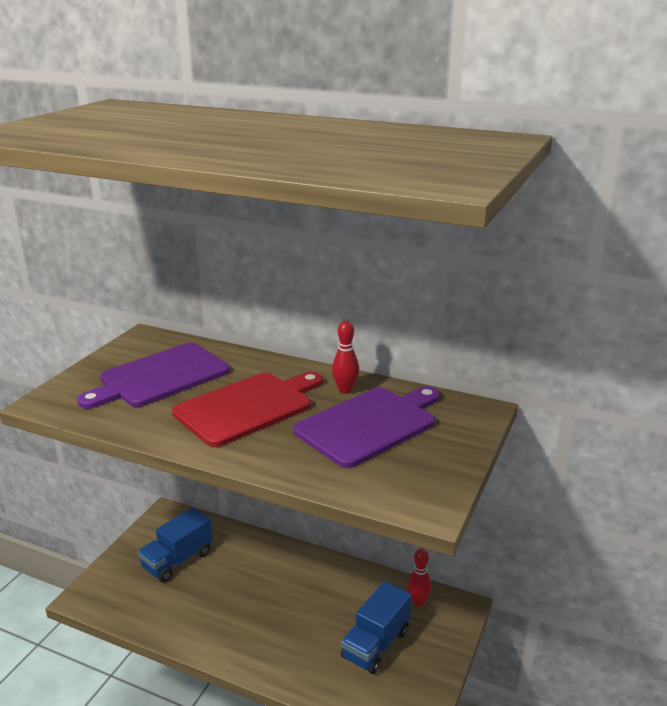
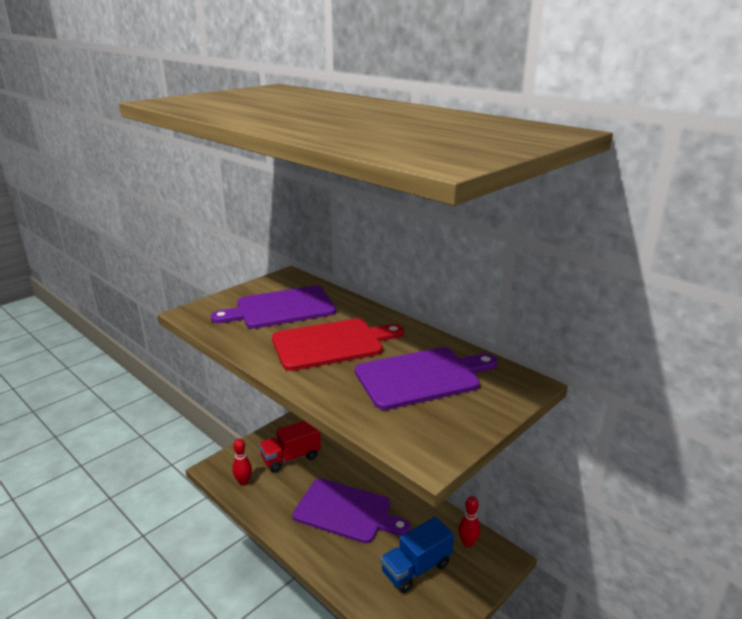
camera: 20 degrees right, 0 degrees up
(177, 560) = (291, 458): blue truck -> red truck
(271, 604) = (346, 511): none -> purple cutting board
(345, 390) = (418, 344): red bowling pin -> red bowling pin (243, 482)

